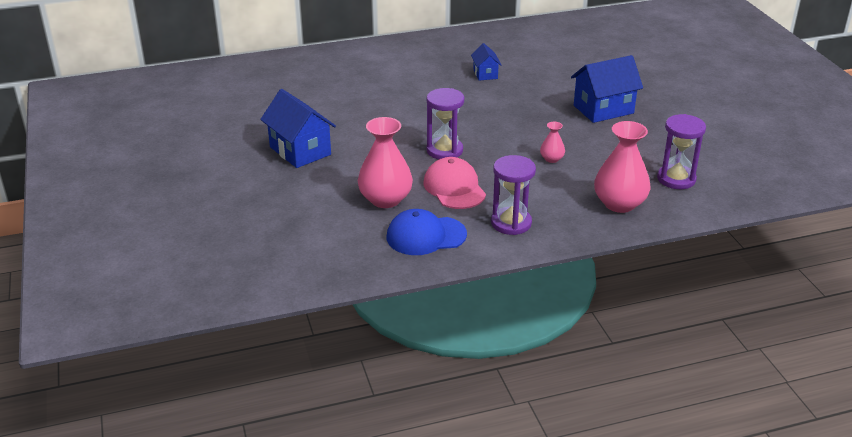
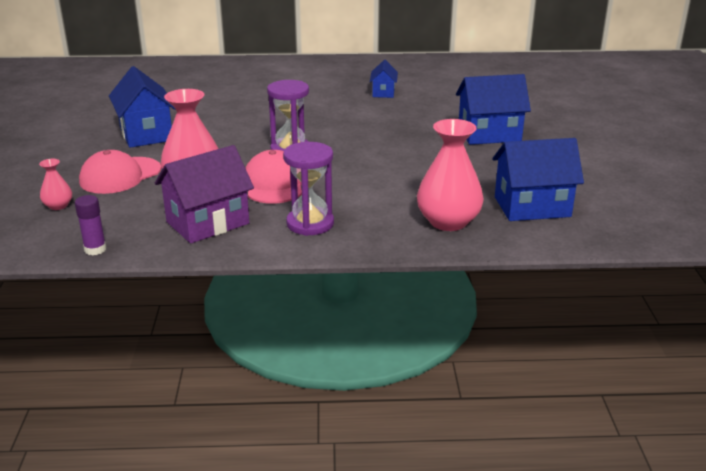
camera: 15 degrees right, 5 degrees down
(312, 200) = (120, 176): none -> pink cap
(350, 277) = (95, 249): none -> purple glue stick
(425, 236) = (208, 223): blue cap -> purple house
(551, 159) = (400, 171): pink vase -> pink vase (58, 206)
(676, 179) = (532, 207): purple hourglass -> blue house

